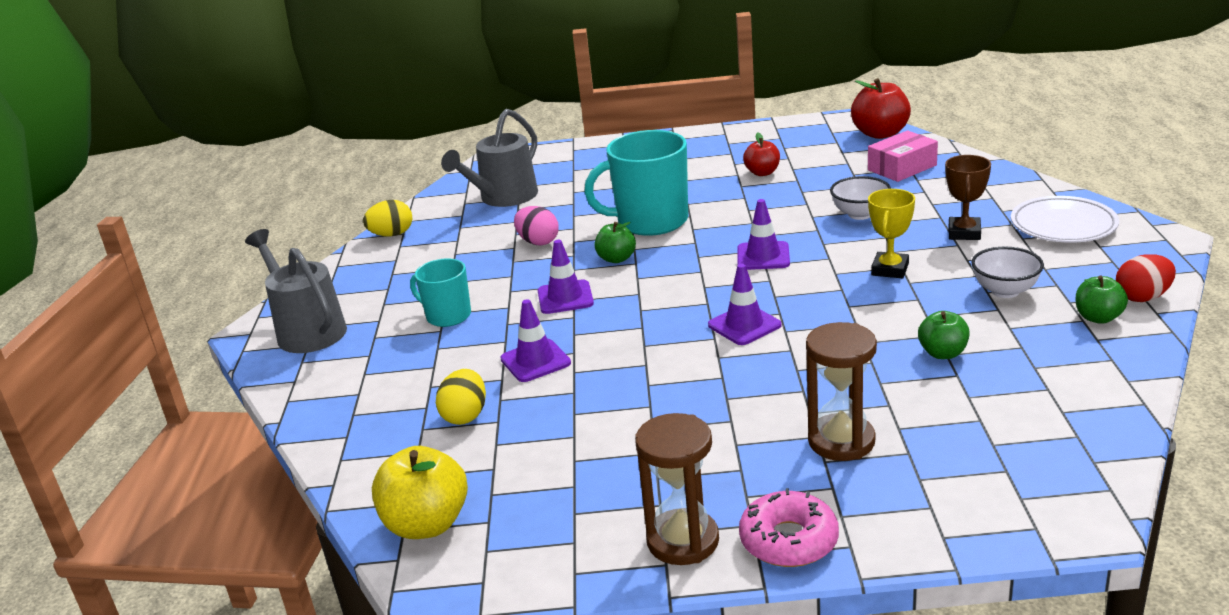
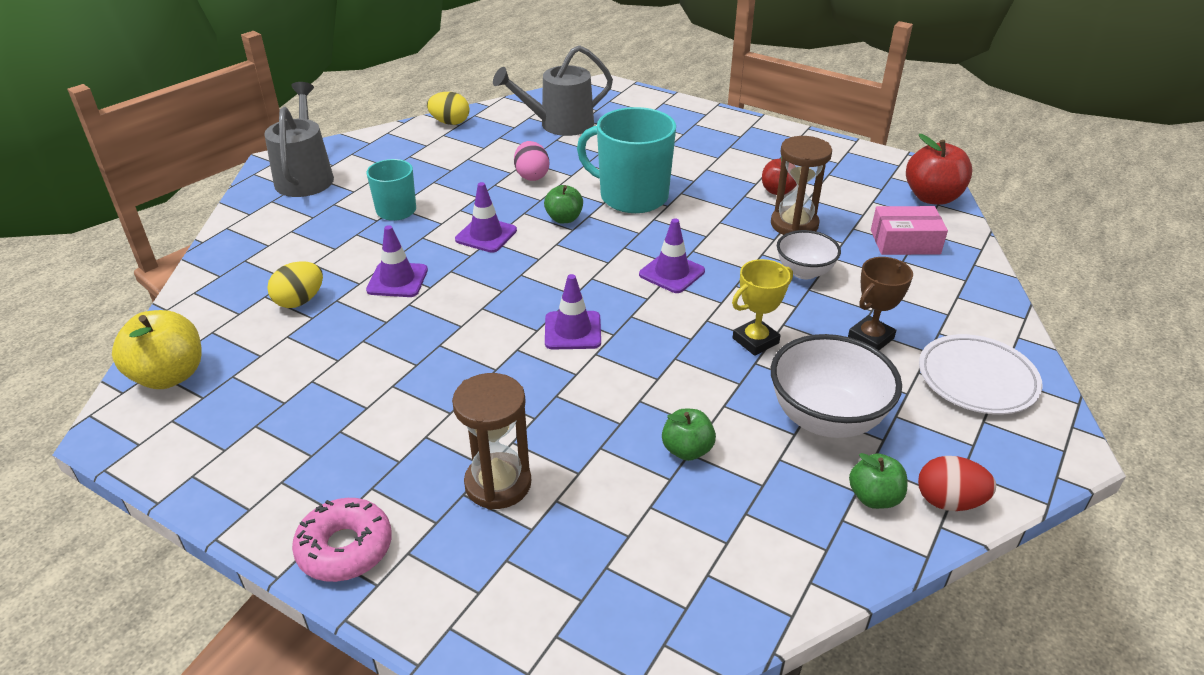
camera: 30 degrees right, 10 degrees up
(683, 541) = (283, 497): brown hourglass -> brown hourglass (794, 225)
(1005, 291) = (826, 419): white bowl -> white bowl, size x1.65

